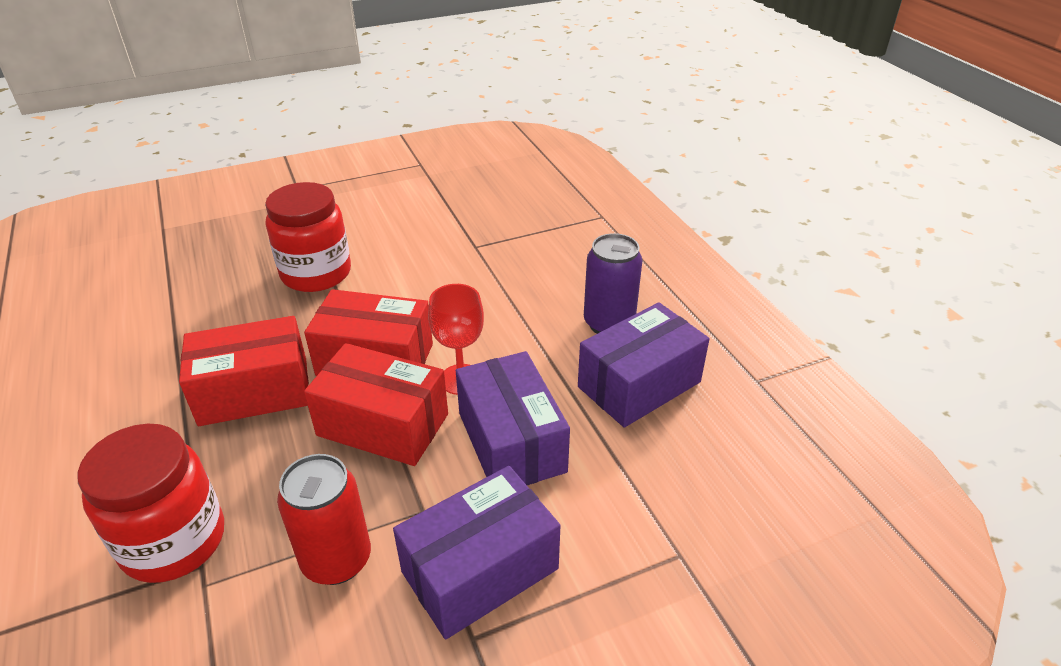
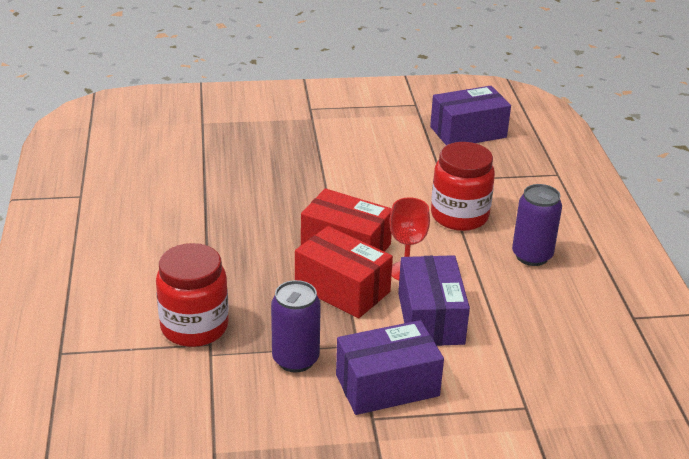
camera: 15 degrees right, 5 degrees down
(254, 391) = (256, 250): red box -> none
(316, 273) = (313, 177): red jar -> red jar (459, 216)
(336, 560) = (295, 359): red can -> purple can
(639, 384) = (539, 301): purple box -> purple box (468, 132)

